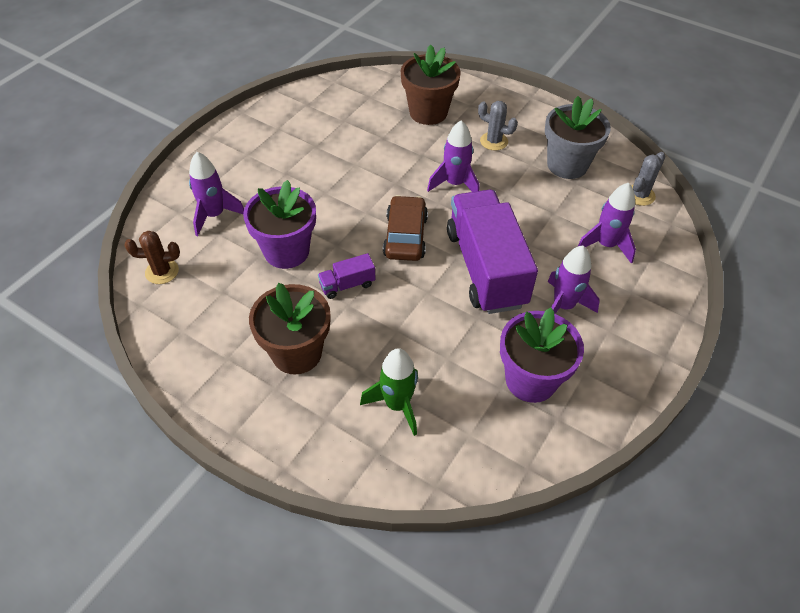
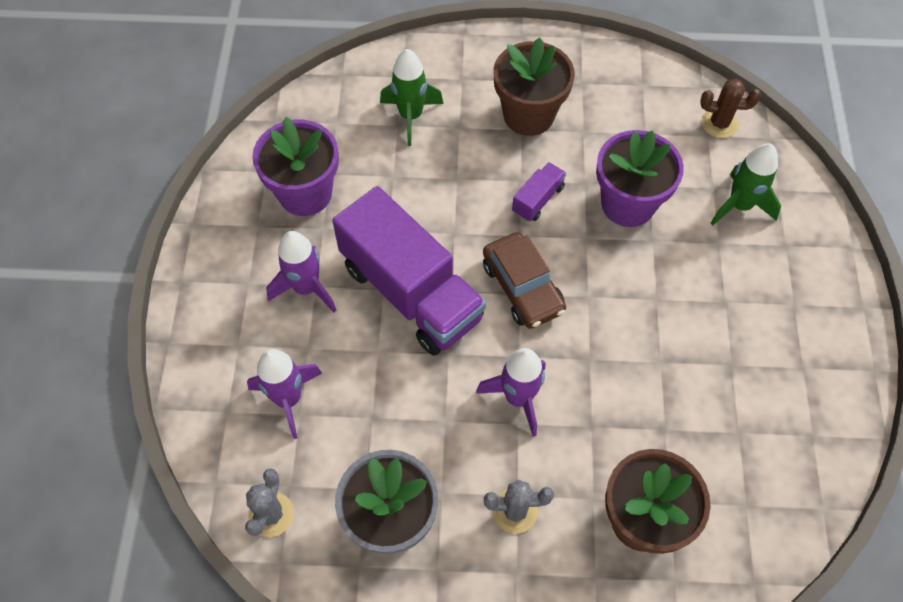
camera: 150 degrees right, 10 degrees up
(162, 271) = (719, 123): brown cactus -> brown cactus turned 45 degrees clockwise
(214, 215) = (739, 206): purple rocket -> green rocket

